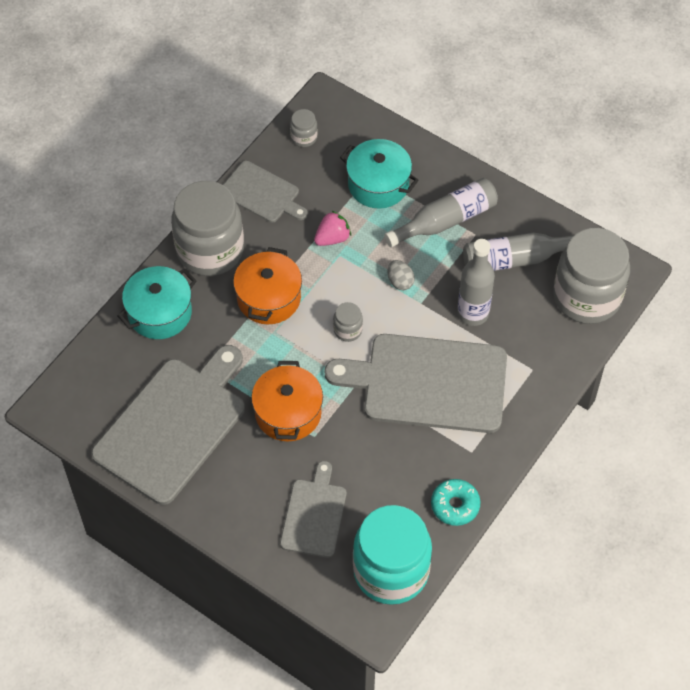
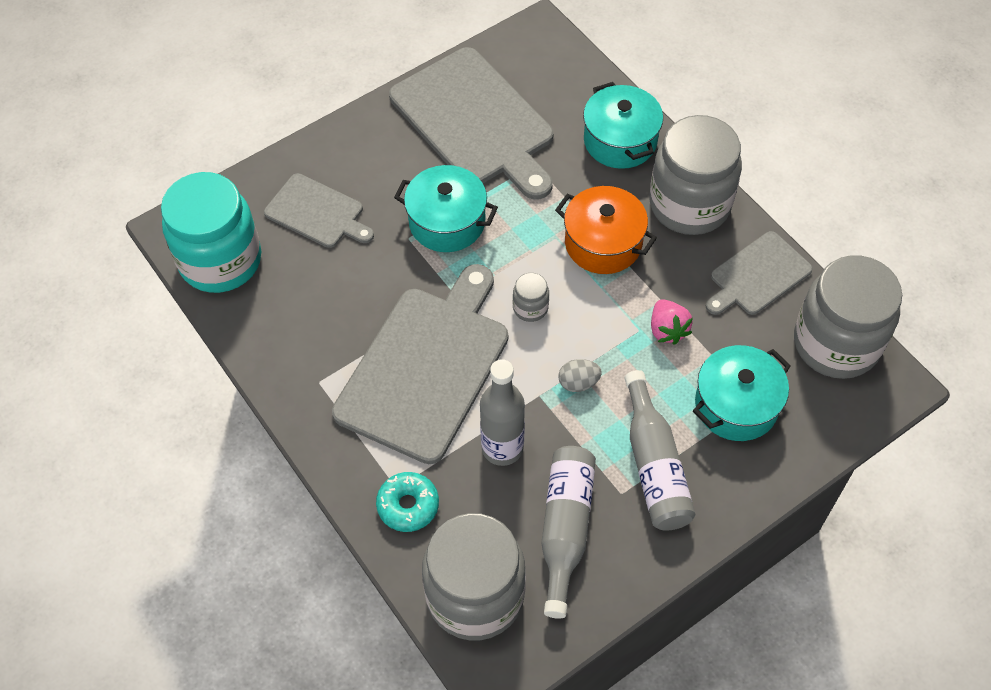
camera: 110 degrees right, 0 degrees up
(288, 413) = (447, 222): orange pot -> turquoise pot
(304, 137) = (836, 343): grey jar -> grey jar, size x2.42
(455, 505) = (263, 343): turquoise donut -> turquoise donut (408, 505)

